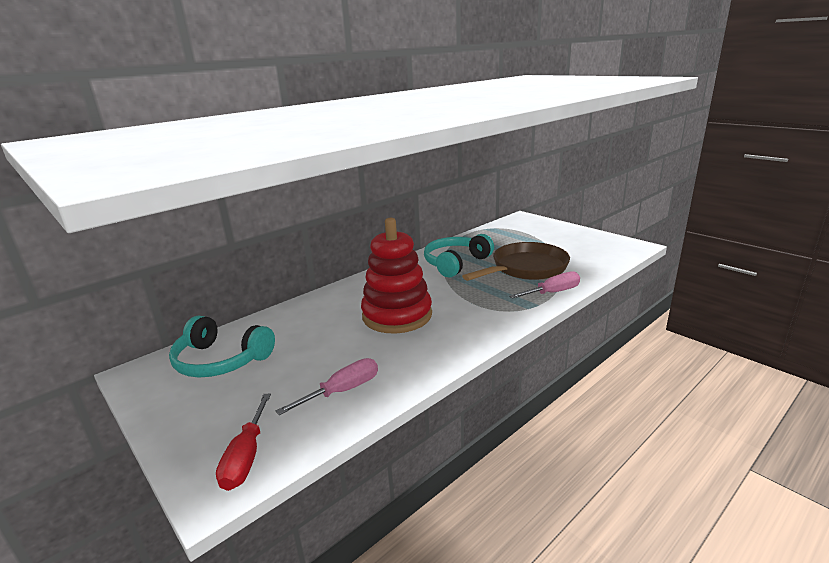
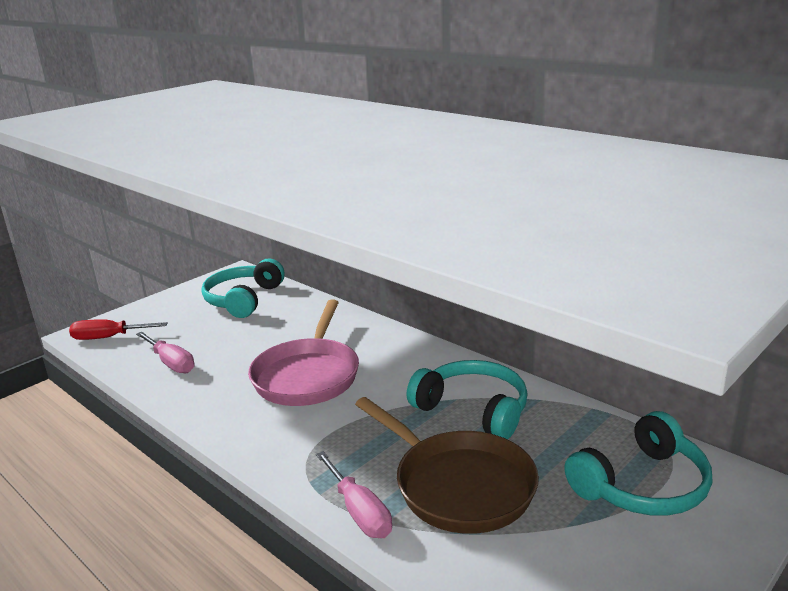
camera: 85 degrees right, 0 degrees up
(397, 315) = (308, 375): red stacking toy -> pink pan
(521, 234) = (642, 485): none -> turquoise headphones

